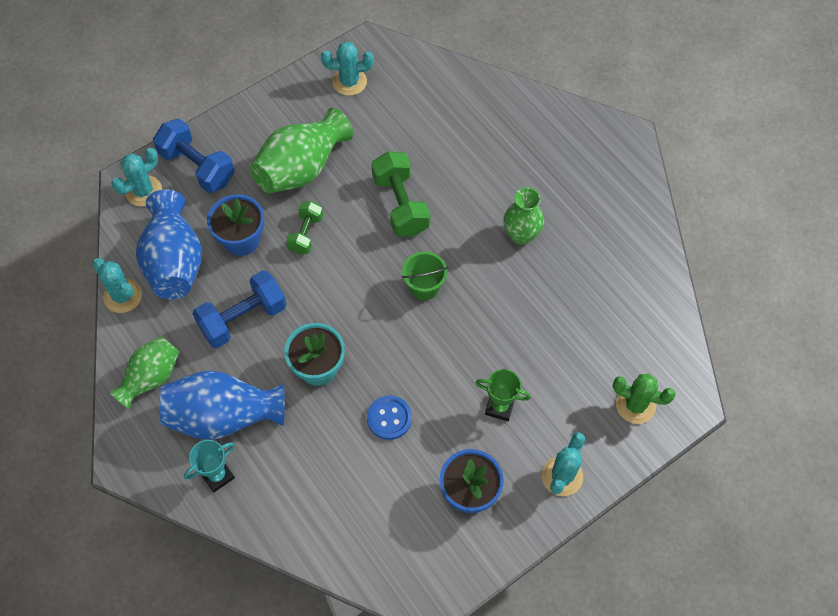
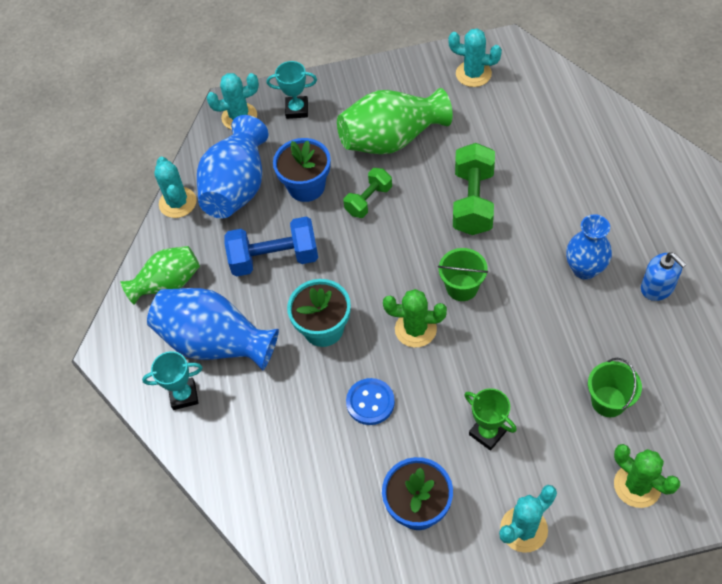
camera: 30 degrees right, 5 degrees down
(197, 167) = (297, 109): blue dumbbell -> turquoise trophy
(400, 339) = (415, 329): none -> green cactus
(521, 234) = (584, 269): green vase -> blue vase
(586, 230) = (657, 287): none -> blue soap dispenser
(586, 343) = (608, 401): none -> green bucket

